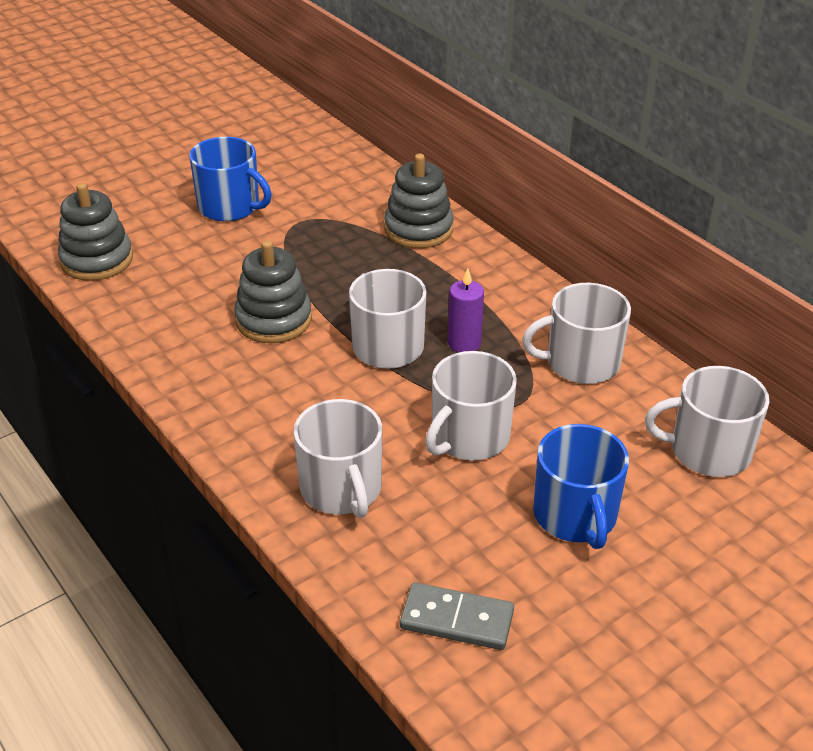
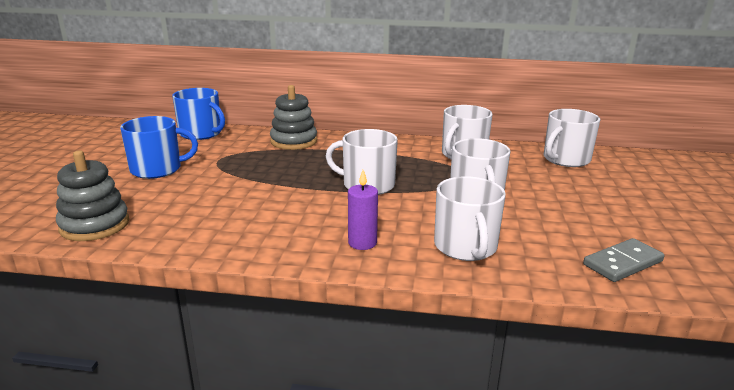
camera: 45 degrees left, 15 degrees down
(273, 320) = (282, 201): grey stacking toy -> none
(341, 489) = (466, 247): white mug -> white mug turned 60 degrees clockwise
(464, 343) = (402, 169): purple candle -> purple candle (362, 243)
(575, 515) = (574, 201): blue mug -> blue mug (201, 133)

